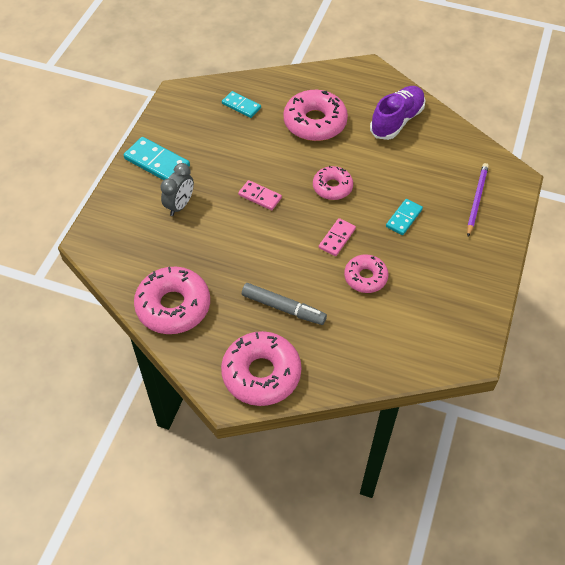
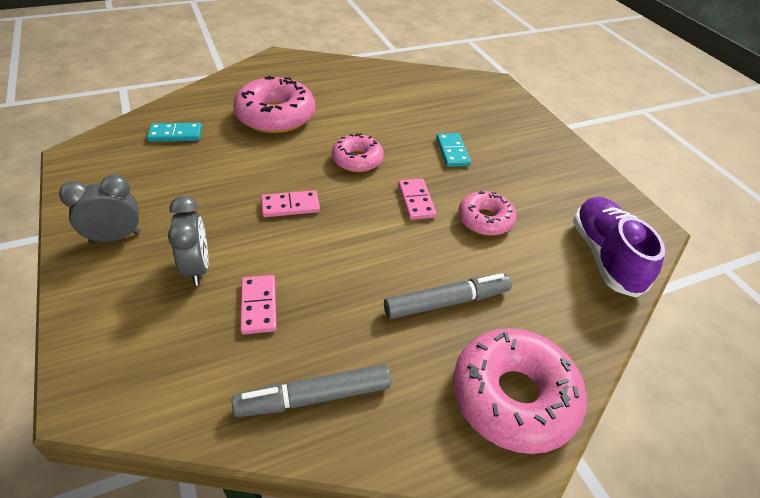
camera: 45 degrees left, 10 degrees down
(157, 162) = (115, 237): turquoise domino -> grey clock
(173, 306) = (314, 397): pink donut -> grey marker
(190, 246) = (259, 306): none -> pink domino
(397, 121) = (352, 84): purple shoe -> purple shoe (605, 256)
(476, 200) = (488, 110): purple pencil -> none

